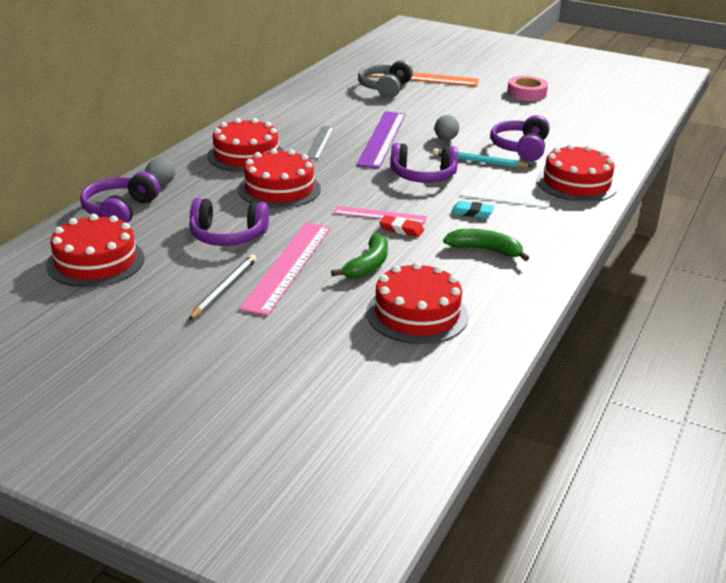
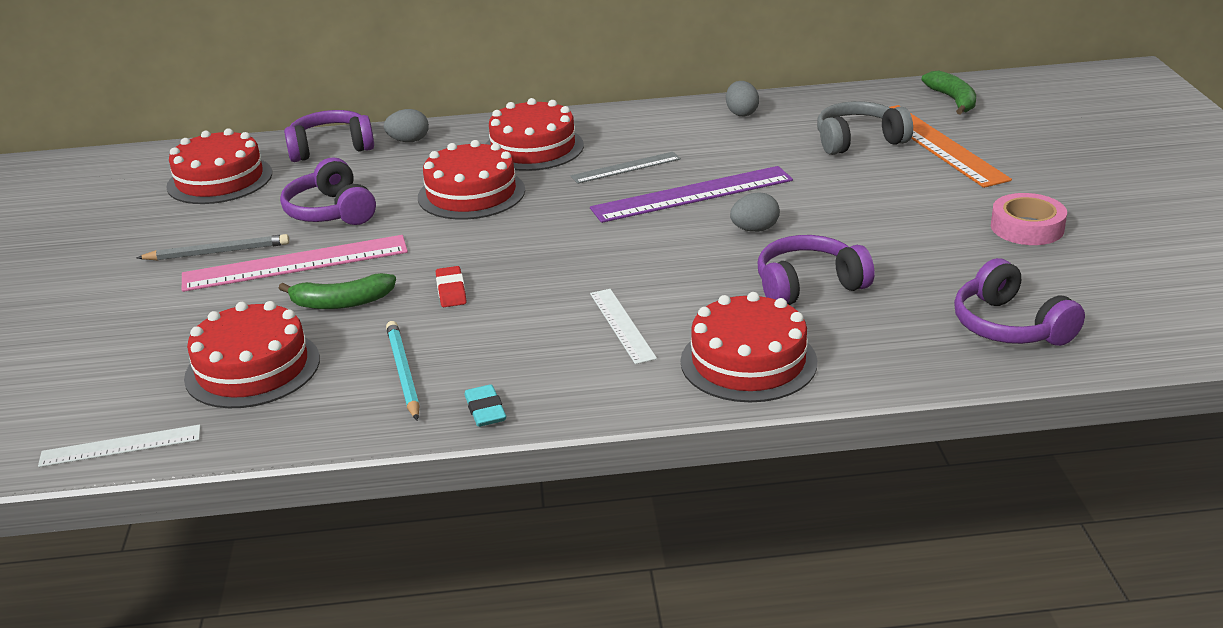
camera: 60 degrees right, 0 degrees up
(302, 97) = (741, 113): none -> grey egg
(380, 215) = (474, 266): pink ruler -> none
(423, 176) = (617, 254): purple headphones -> purple headphones (1009, 326)
(464, 383) = (121, 446): none -> white ruler
(472, 213) = (551, 318): turquoise eraser -> turquoise eraser (485, 410)
(479, 161) = (717, 273): turquoise pencil -> turquoise pencil (403, 373)
(485, 250) = (455, 359): green banana -> green banana (953, 100)

